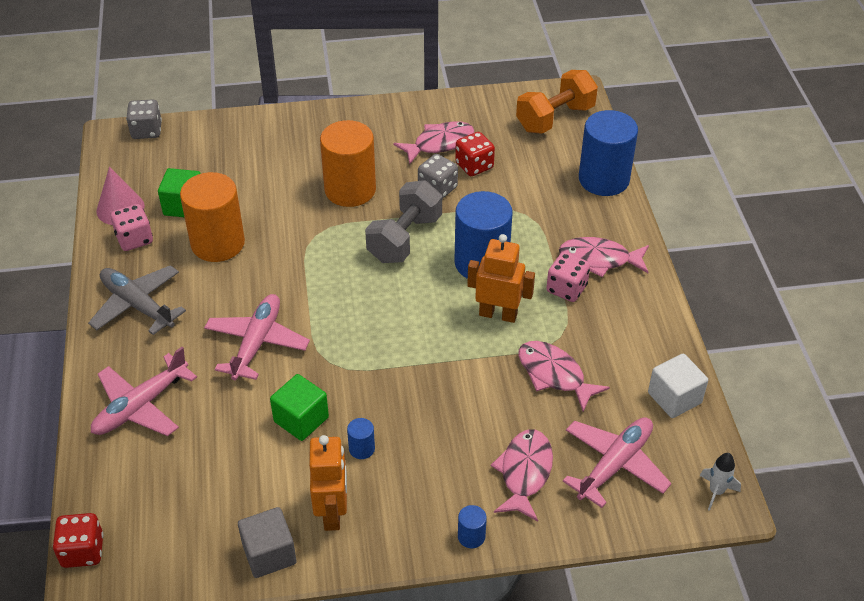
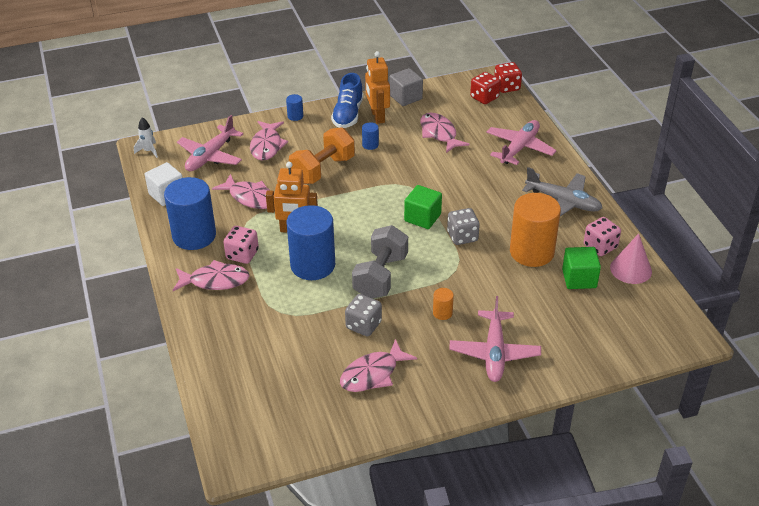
camera: 170 degrees right, 5 degrees down
(146, 131) = (664, 346): grey dice -> grey dice (462, 236)
(247, 455) = (439, 134): none -> pink fish
(257, 342) = (464, 190): pink plane -> pink plane (494, 353)
(301, 419) = (414, 154): green cube -> green cube (422, 217)
(350, 190) = (442, 313): orange cylinder -> orange cylinder, size x0.42
(380, 525) = (348, 114): none -> blue shoe
(474, 166) = (334, 354): red dice -> red dice (484, 97)
(555, 118) = (257, 423): orange dumbbell -> orange dumbbell (323, 170)
(603, 179) = (208, 356): blue cylinder -> blue cylinder (194, 236)

